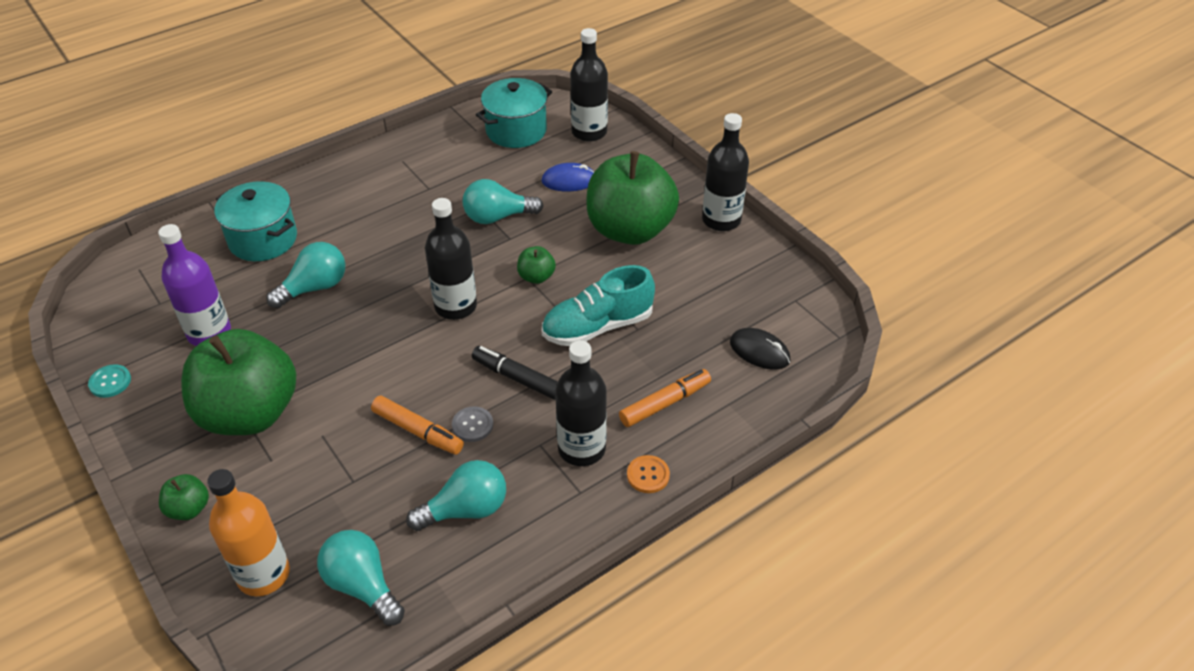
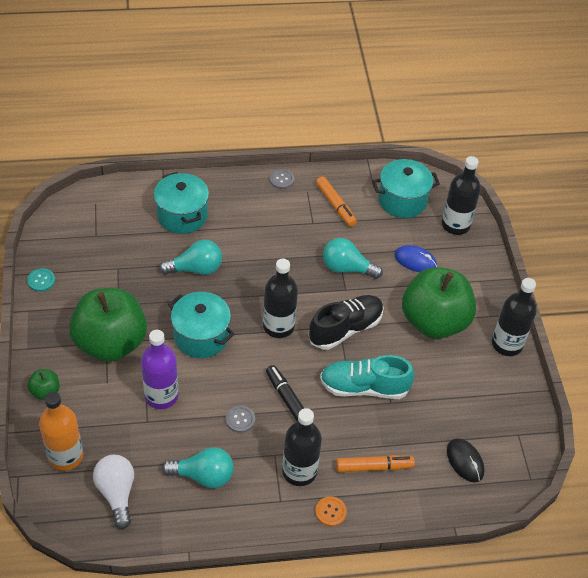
camera: 25 degrees right, 5 degrees up
(209, 333) = (115, 272): purple bottle -> purple bottle (161, 396)
(362, 585) = (117, 493): turquoise light bulb -> white light bulb
(364, 160) = (281, 179): none -> grey button
(366, 356) = (201, 336): none -> turquoise pot
(418, 431) = (204, 406): orange marker -> orange marker (335, 205)
(536, 277) = (345, 329): green apple -> black shoe

